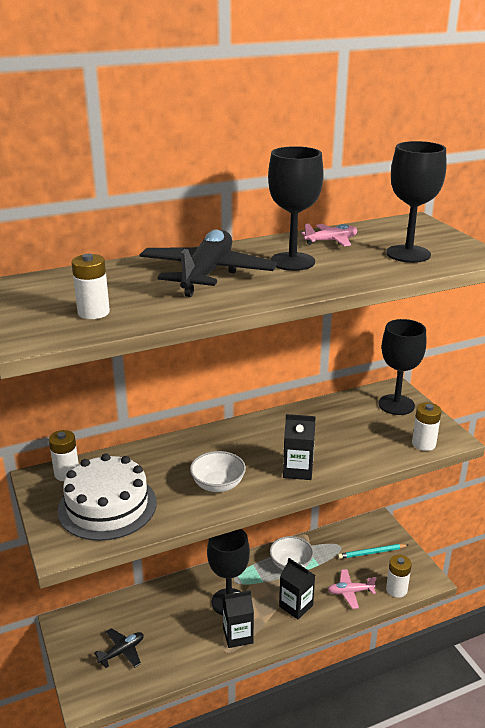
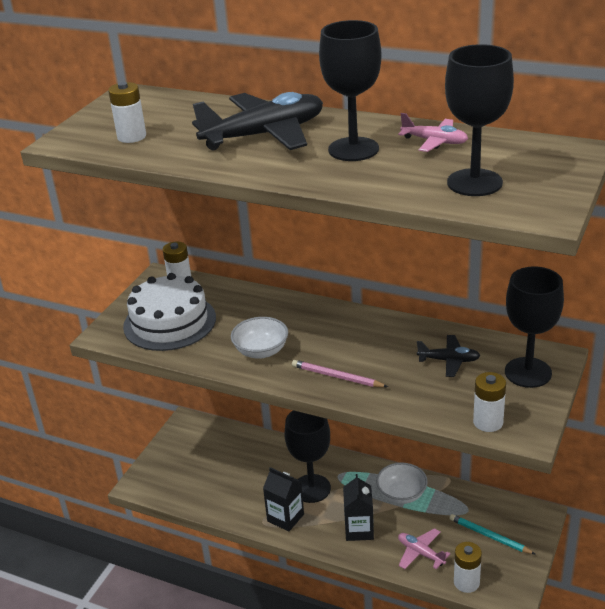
camera: 50 degrees right, 5 degrees up
(122, 652) = (196, 469): black plane -> black plane (449, 360)
(298, 470) = (337, 377): black carton -> pink pencil

